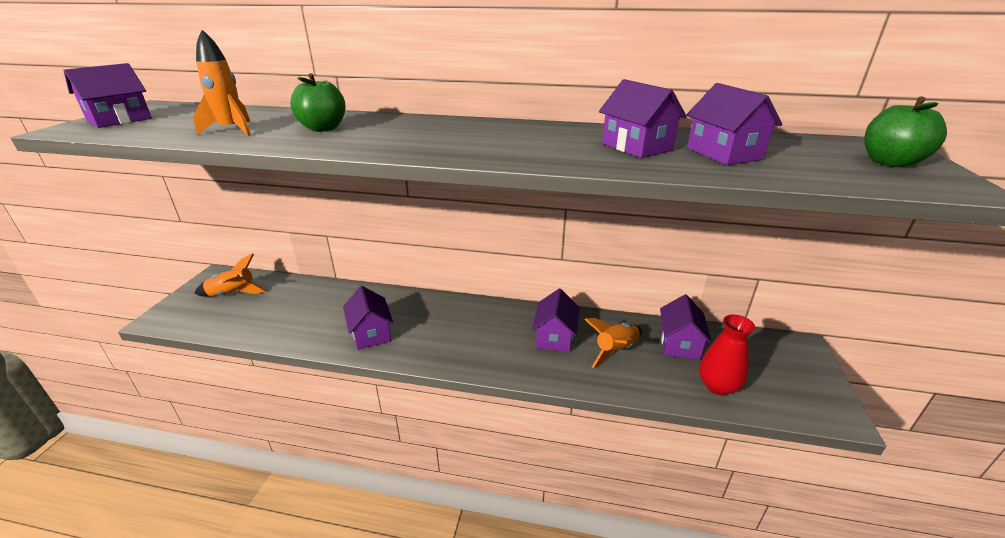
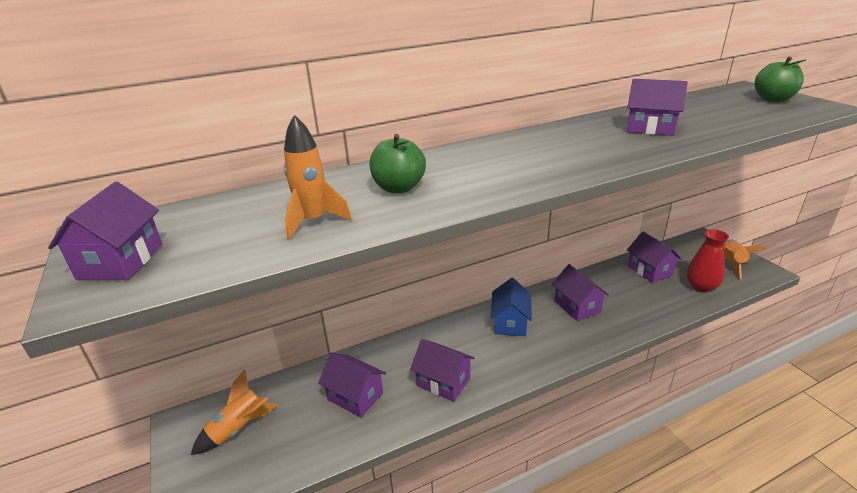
camera: 35 degrees left, 0 degrees up
(479, 320) = (510, 323): none -> blue house
(616, 350) = (624, 295): orange rocket -> orange rocket (730, 263)
(723, 153) = (700, 118): purple house -> purple house (355, 396)

